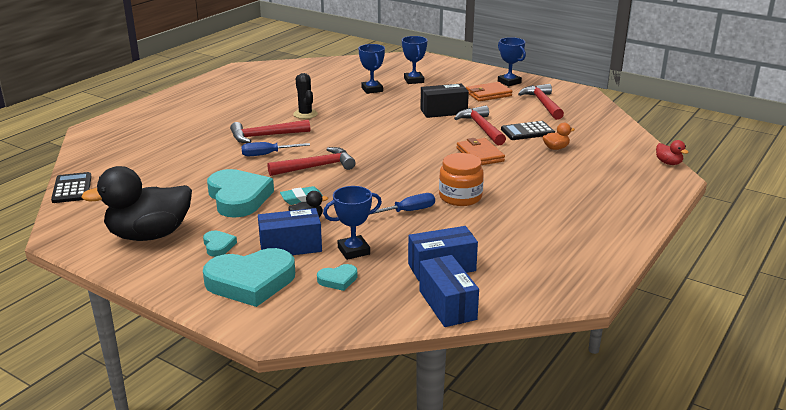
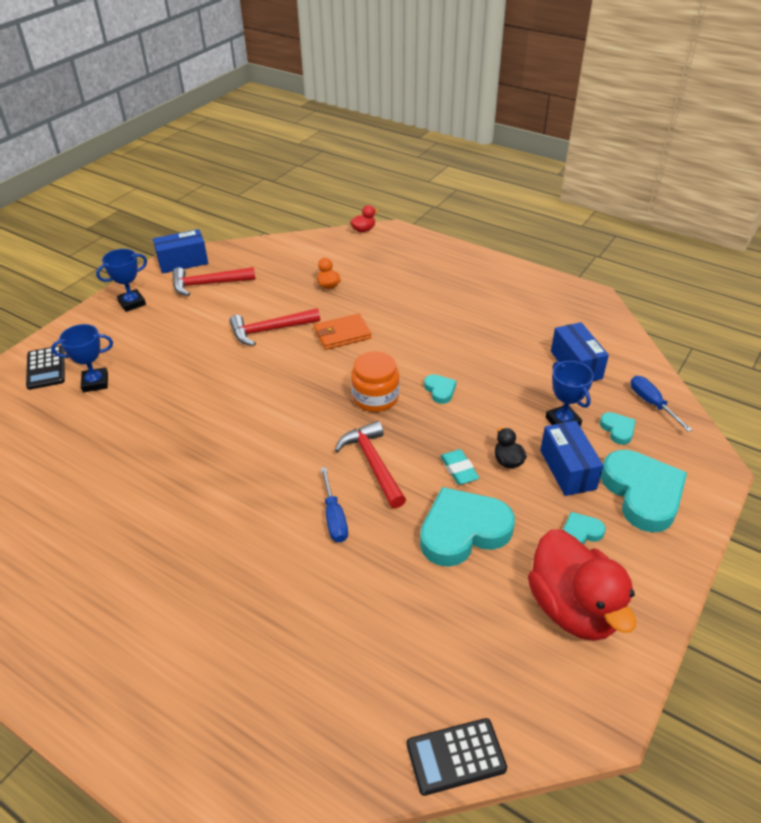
camera: 90 degrees left, 15 degrees up
(149, 235) = (573, 608): black duck -> red duck
(265, 136) = (271, 527): red hammer -> none
(305, 114) = (196, 489): black cactus -> none
(372, 89) = (117, 423): blue trophy -> none
(402, 194) = (440, 390): none -> turquoise heart
(407, 211) = (476, 386): blue screwdriver -> blue screwdriver (652, 403)
(443, 111) = (215, 357): black box -> none
(447, 305) = (633, 363): blue box -> blue box (183, 262)
(460, 197) = (441, 350): orange jar -> orange jar (375, 397)
(488, 94) = (167, 321): orange wallet -> none
(527, 131) = (284, 300): black calculator -> black calculator (46, 368)

